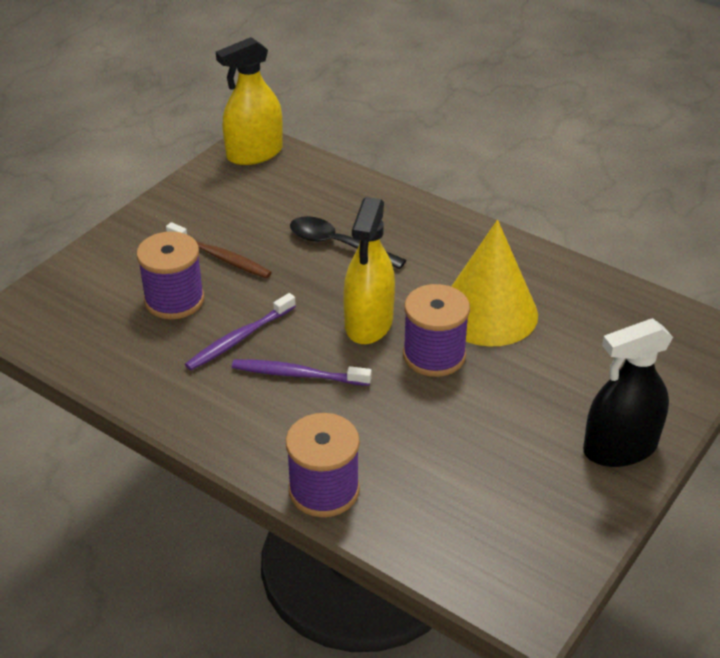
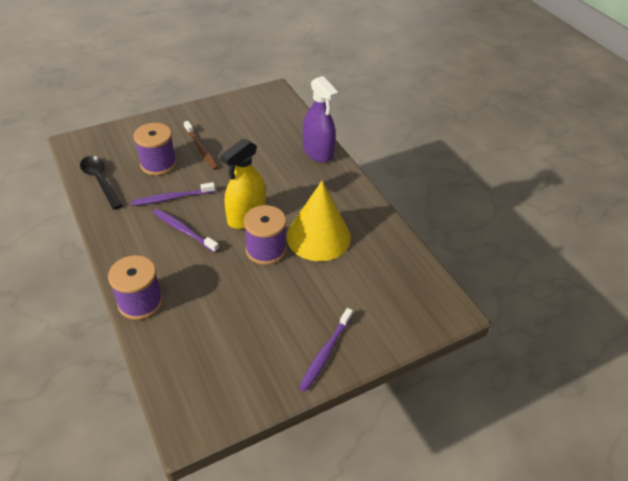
camera: 25 degrees right, 5 degrees up
(254, 153) = (268, 98): yellow spray bottle -> none
(338, 245) = (268, 165): black spoon -> black spoon (100, 181)
(391, 204) = (318, 152): none -> purple spray bottle
(620, 448) = (325, 353): black spray bottle -> purple toothbrush

